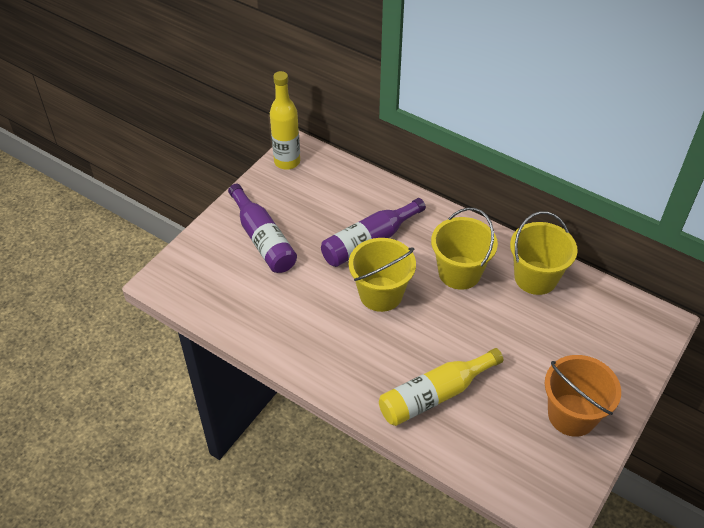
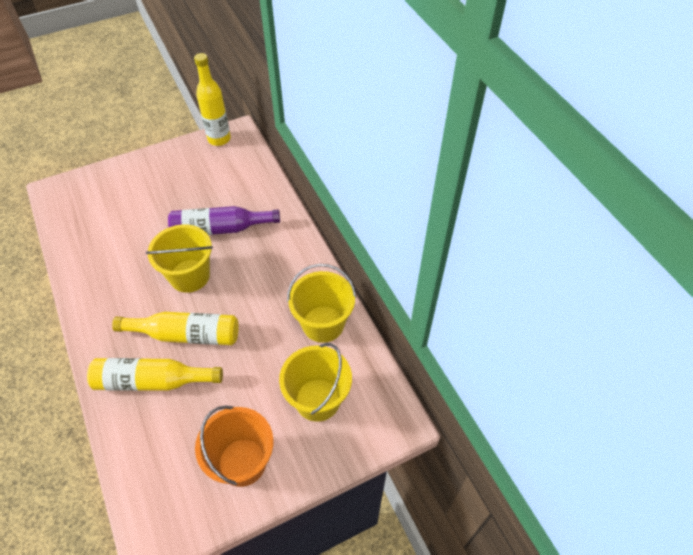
camera: 30 degrees right, 5 degrees up
(263, 239) = (147, 191): purple bottle -> none
(427, 343) = (186, 334): none -> yellow bottle
(459, 272) = (265, 288): yellow bucket -> yellow bucket (317, 400)

